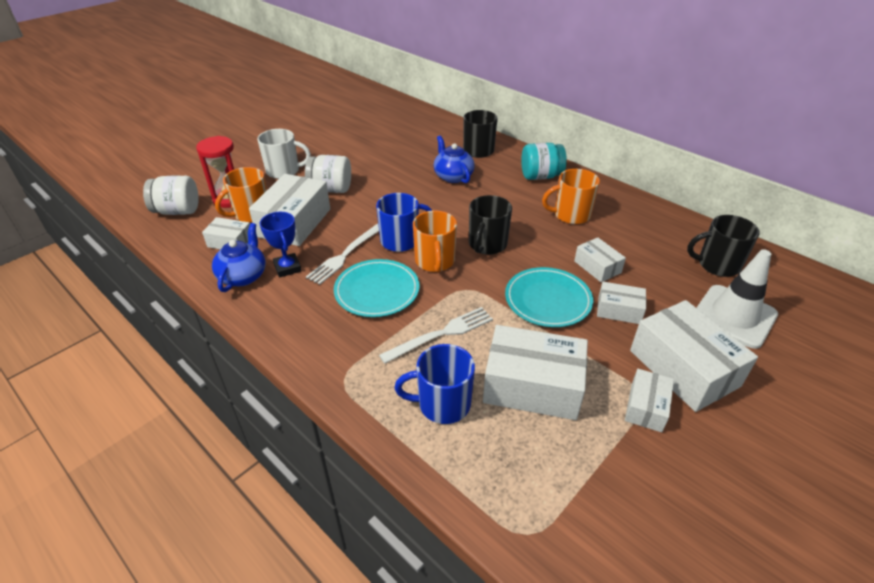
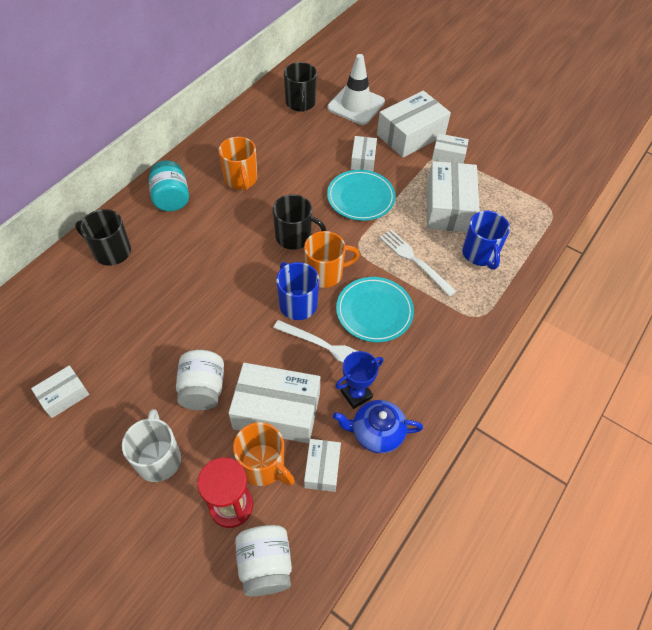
camera: 100 degrees left, 15 degrees up
(453, 176) = (171, 272): blue teapot -> none
(597, 267) = (314, 167): white box -> white box (64, 396)

